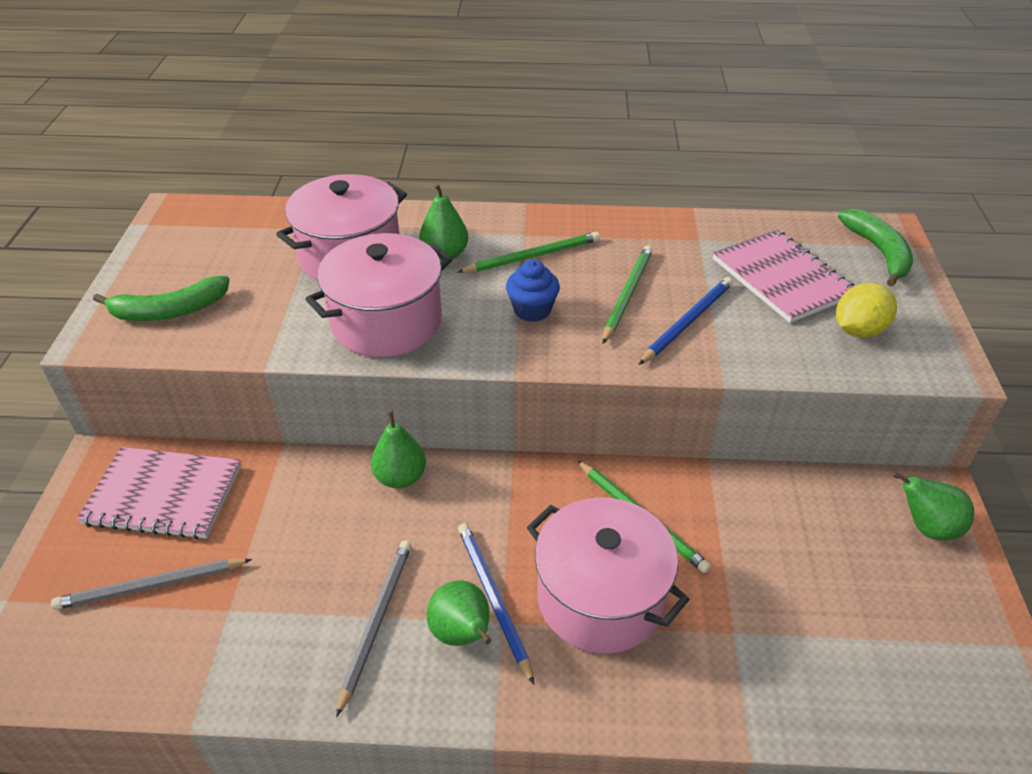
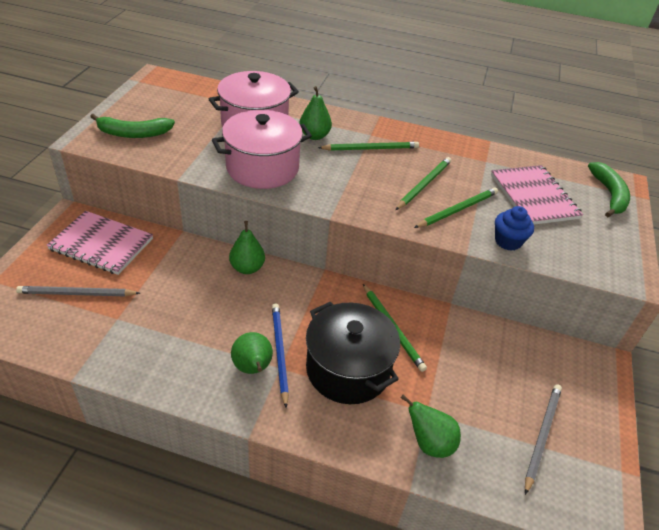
camera: 10 degrees right, 0 degrees up
(376, 622) = (202, 347): grey pencil -> grey pencil (542, 436)
(532, 310) = (357, 181): blue cupcake -> blue cupcake (508, 241)
(600, 598) = (348, 369): pink pot -> black pot
(687, 322) = (458, 210): blue pencil -> green pencil
(858, 330) = (574, 240): yellow lemon -> none
(926, 527) = (585, 381): green pear -> green pear (429, 443)

